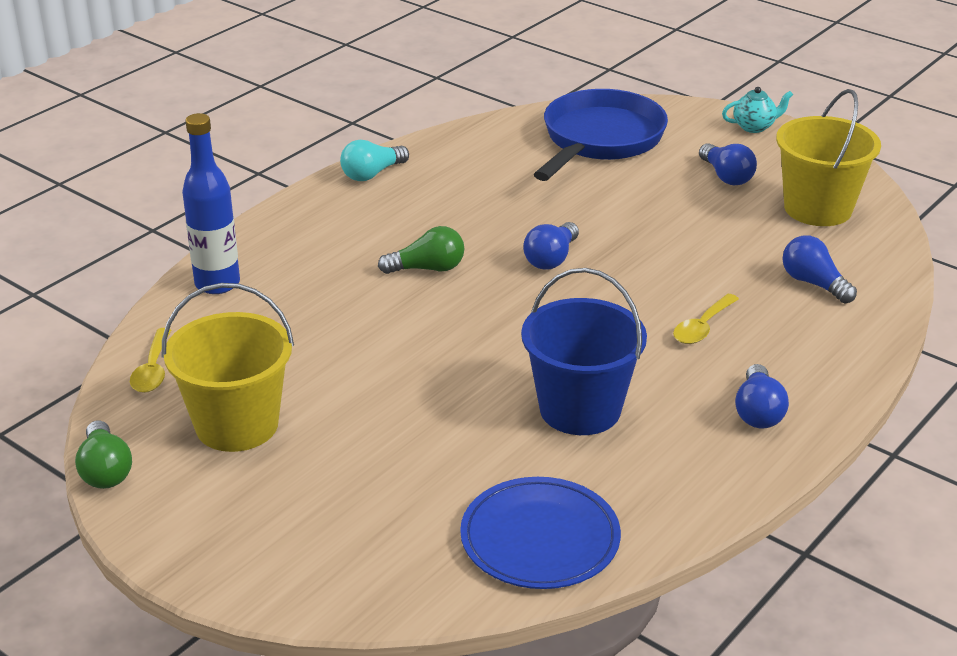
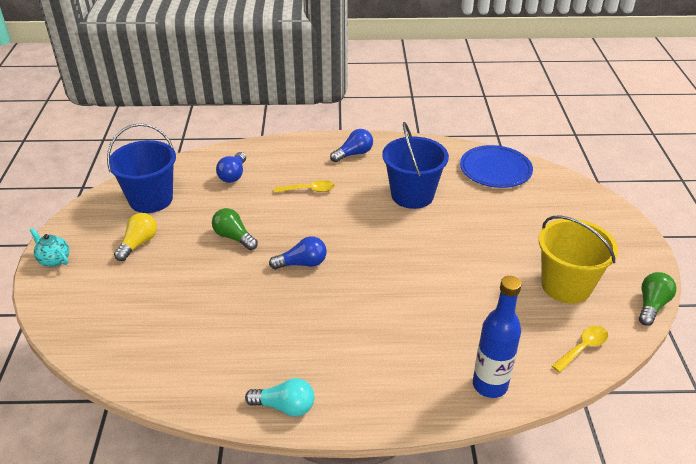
camera: 130 degrees left, 5 degrees up
(427, 269) = (366, 304): green light bulb -> green light bulb (234, 237)
(600, 140) = (129, 318): blue pan -> none
(726, 176) = (138, 244): blue light bulb -> yellow light bulb
(817, 208) = (151, 199): yellow bucket -> blue bucket

